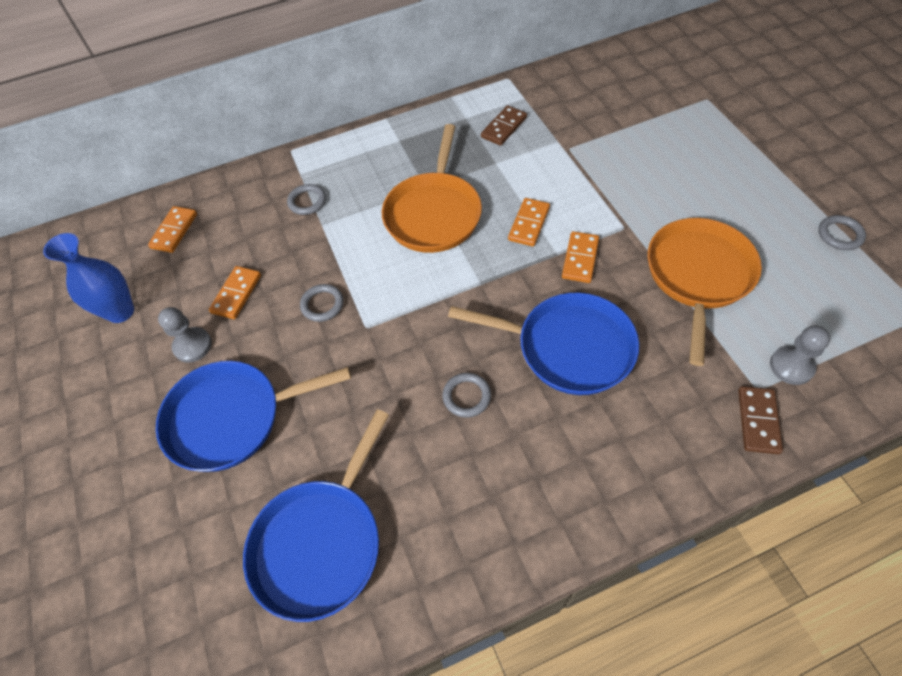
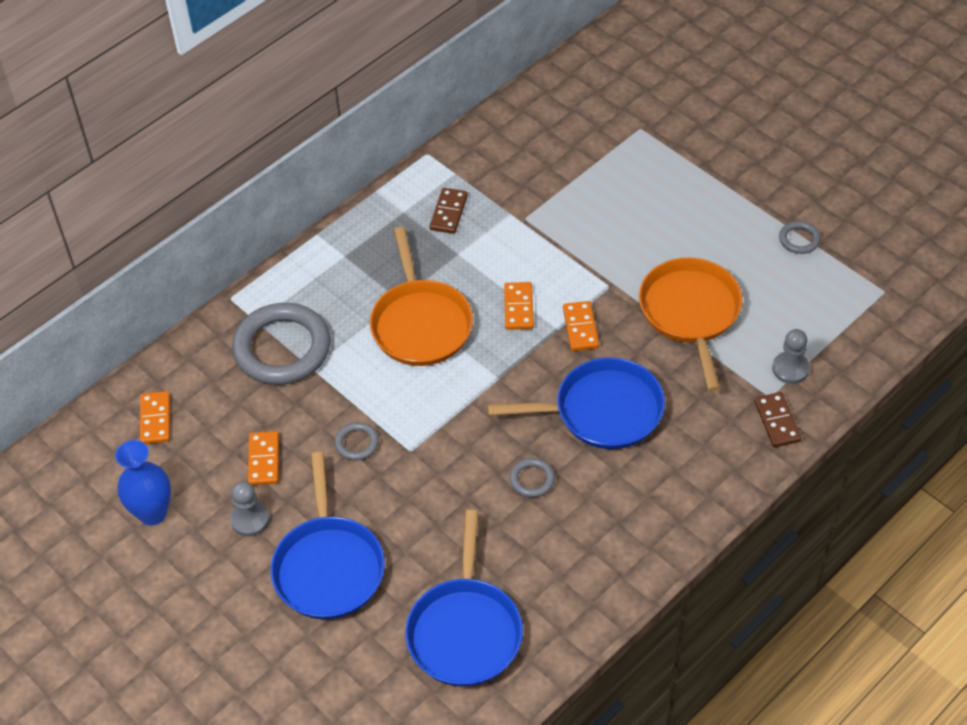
camera: 25 degrees left, 5 degrees down
(231, 418) = (328, 567): blue pan -> blue pan turned 60 degrees counterclockwise
(307, 201) = (282, 348): grey ring -> grey ring, size x2.30

